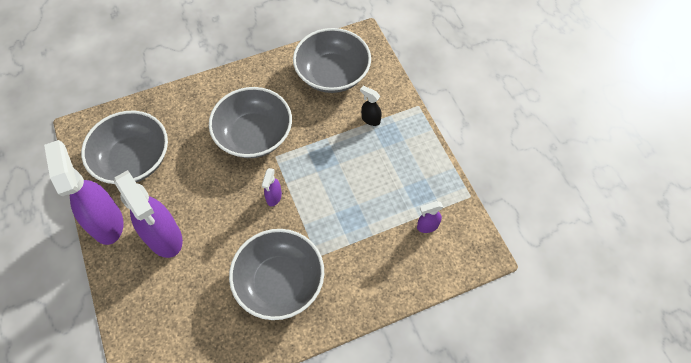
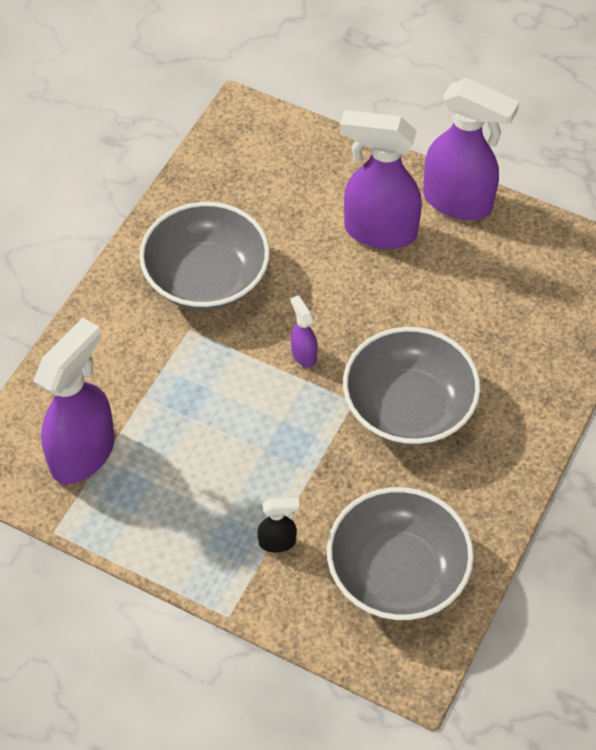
camera: 140 degrees right, 5 degrees down
(133, 159) = (515, 276): grey bowl -> none
(427, 226) = (84, 453): purple spray bottle -> purple spray bottle, size x2.24

